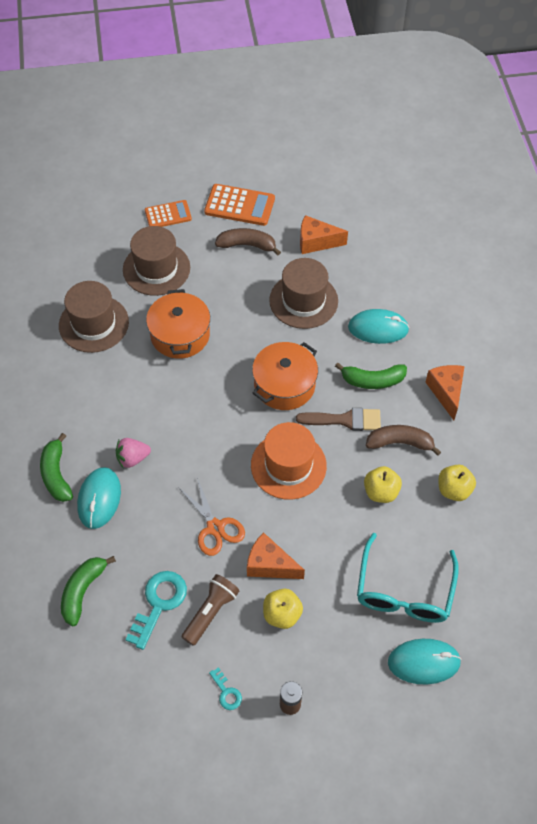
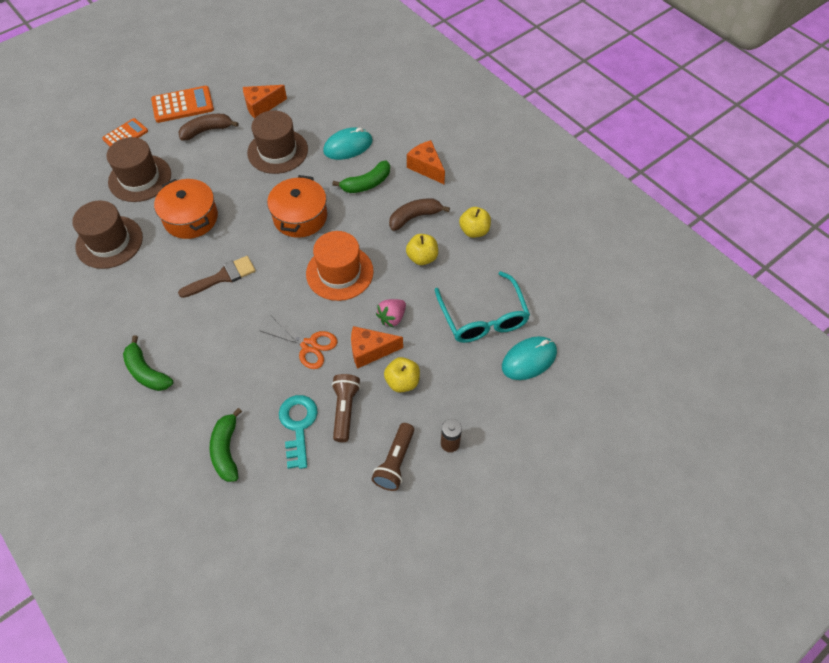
camera: 30 degrees left, 0 degrees up
(99, 499) = (197, 372): turquoise mouse -> none
(132, 458) = (207, 328): pink strawberry -> pink strawberry (392, 318)
(226, 692) = (395, 462): turquoise key -> brown flashlight
(344, 420) = (363, 220): brown brush -> brown brush (222, 277)

